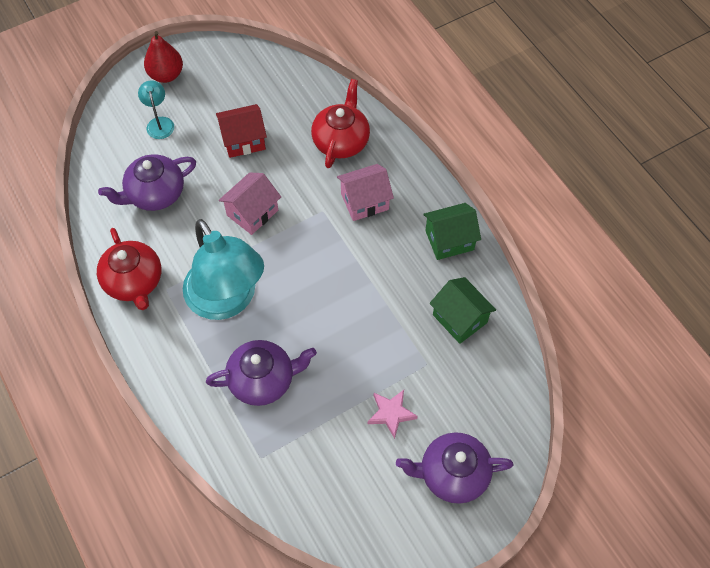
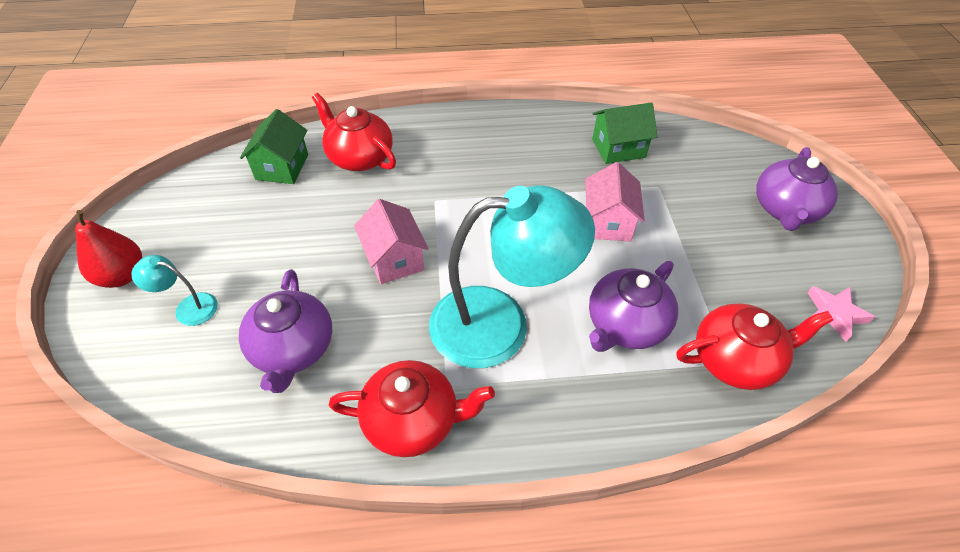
camera: 65 degrees left, 10 degrees down
(243, 140) = (289, 234): red house -> none
(263, 380) = (625, 325): purple teapot -> purple teapot turned 150 degrees counterclockwise
(265, 462) = (736, 360): none -> red teapot
(364, 201) = (446, 165): pink house -> pink house (608, 222)
(391, 413) = (706, 230): pink star -> pink star (834, 314)
(449, 240) = (529, 126): green house -> green house (282, 167)

